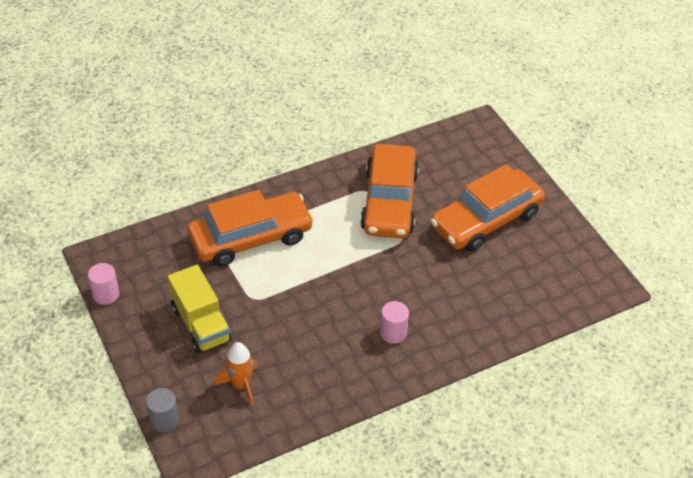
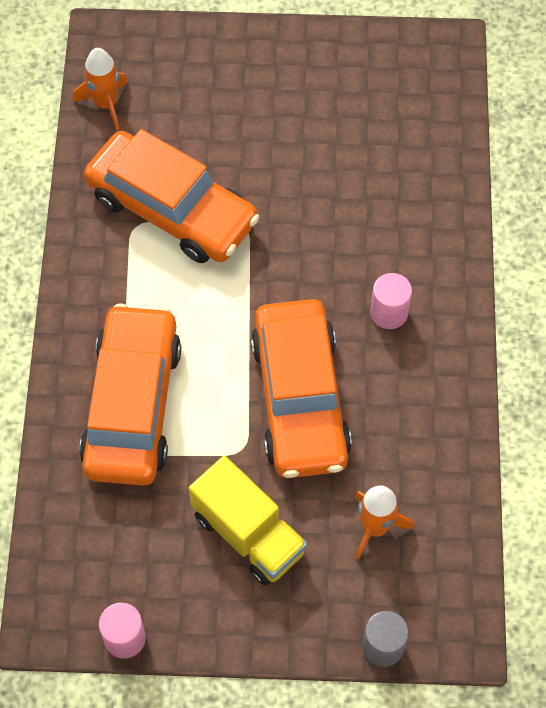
camera: 60 degrees left, 15 degrees up
(201, 324) = (248, 534): yellow truck -> yellow truck turned 45 degrees clockwise
(436, 144) = (106, 104): none -> orange rocket
(486, 220) = (270, 119): orange car -> orange car (299, 398)

